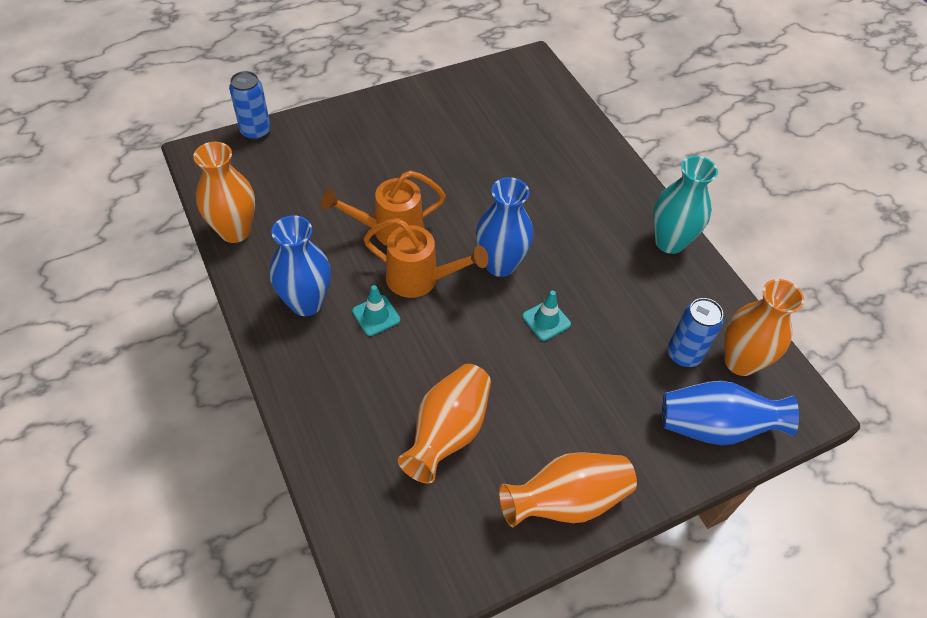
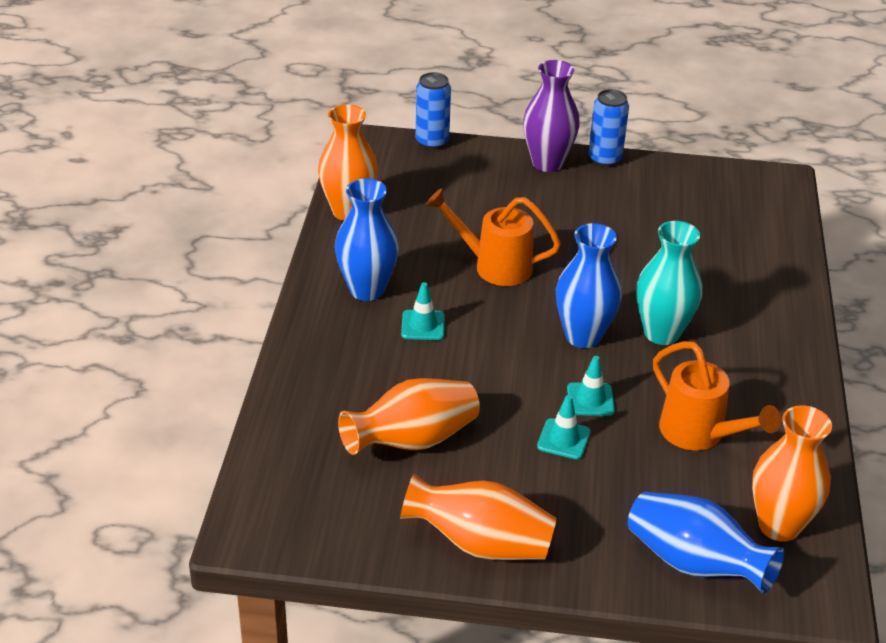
camera: 35 degrees right, 15 degrees down
(361, 114) = (547, 163): none -> purple vase
(420, 279) = (490, 315): orange watering can -> orange watering can (699, 434)
(554, 367) = (563, 439): none -> turquoise traffic cone
(669, 242) = (794, 393): turquoise vase -> turquoise vase (662, 333)
(684, 354) = (717, 491): blue can -> blue can (604, 159)

